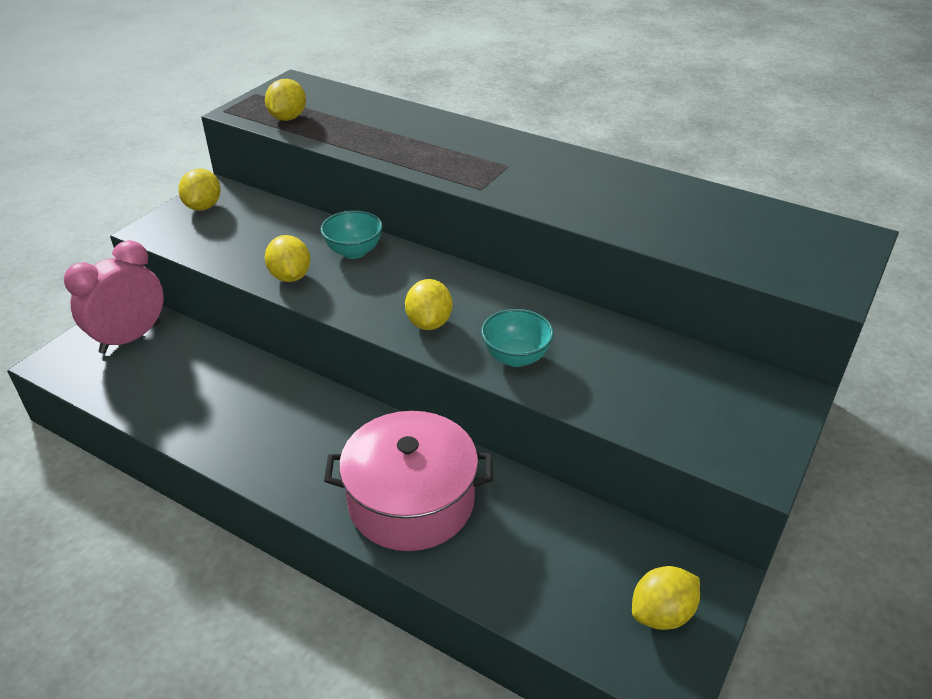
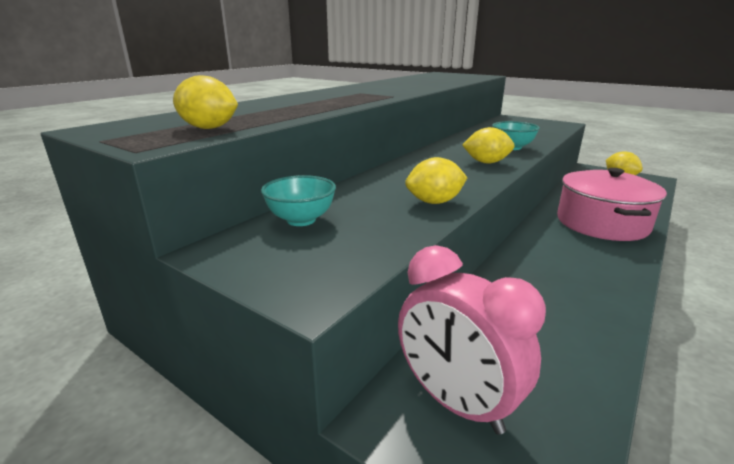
camera: 85 degrees left, 15 degrees down
(203, 206) = (262, 255): yellow lemon -> none
(354, 252) = (391, 181): turquoise bowl -> turquoise bowl (301, 220)

